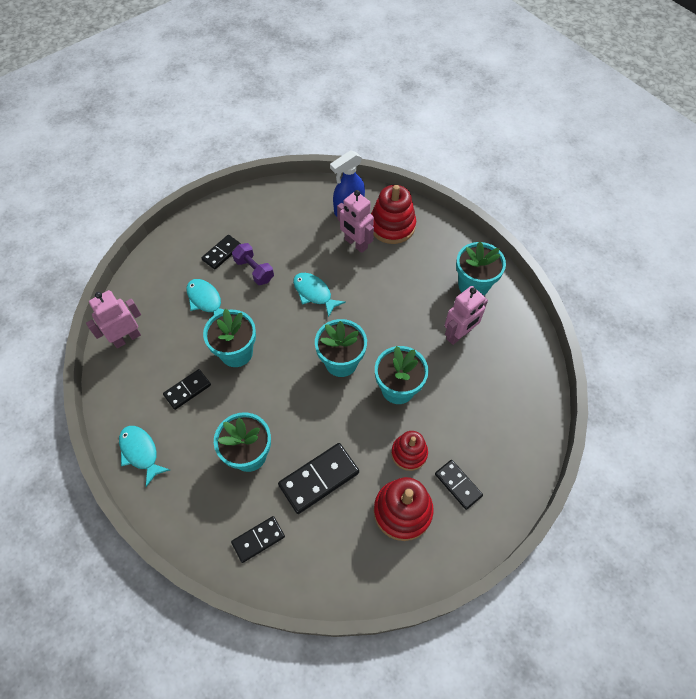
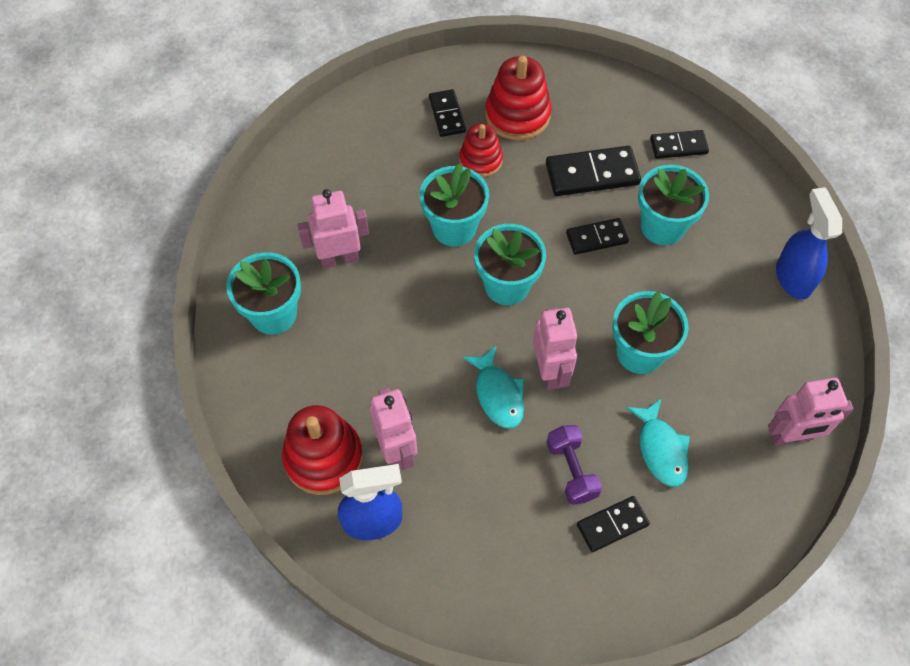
camera: 155 degrees left, 0 degrees up
(141, 452) = (793, 277): turquoise fish -> blue spray bottle
(187, 390) = (719, 329): black domino -> black domino (596, 238)
(288, 318) = (550, 372): none -> pink robot

